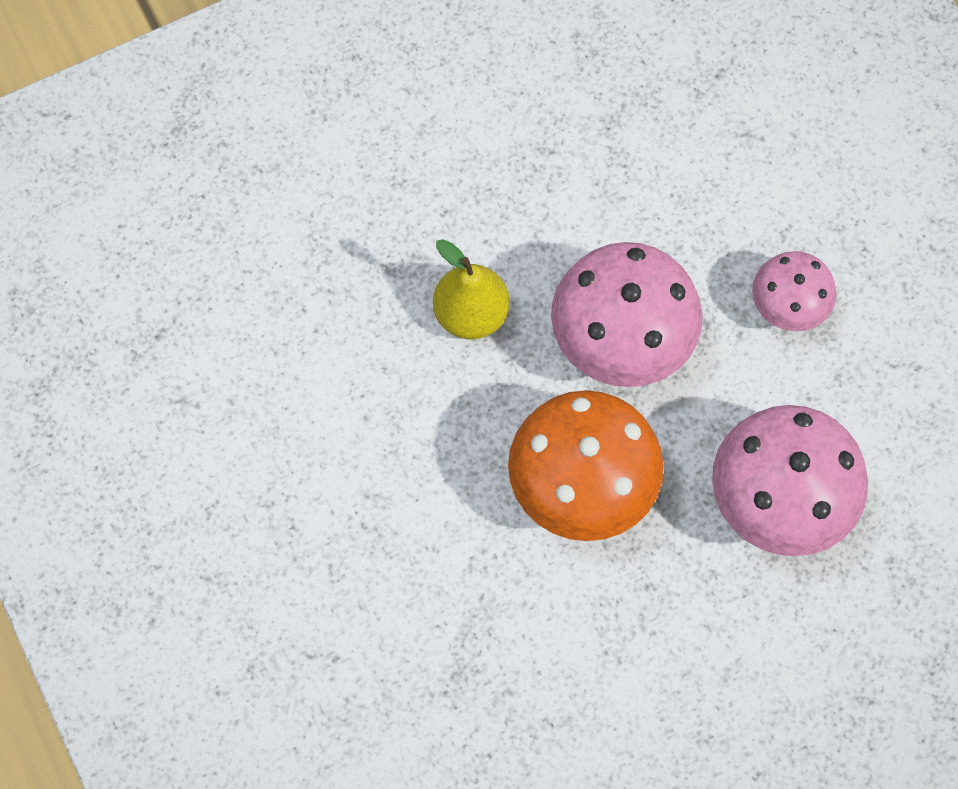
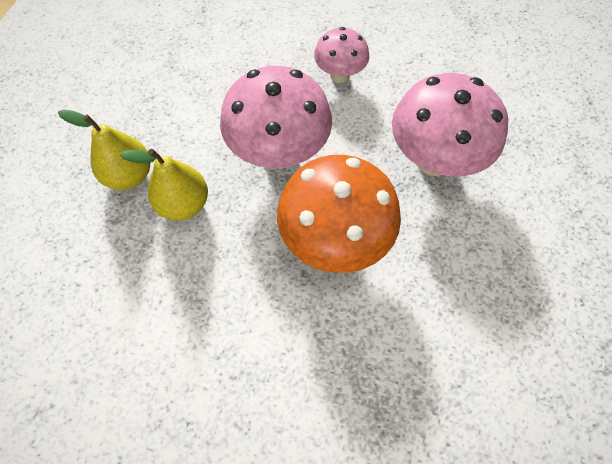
camera: 45 degrees left, 5 degrees down
(446, 232) = (129, 175): none -> yellow pear

